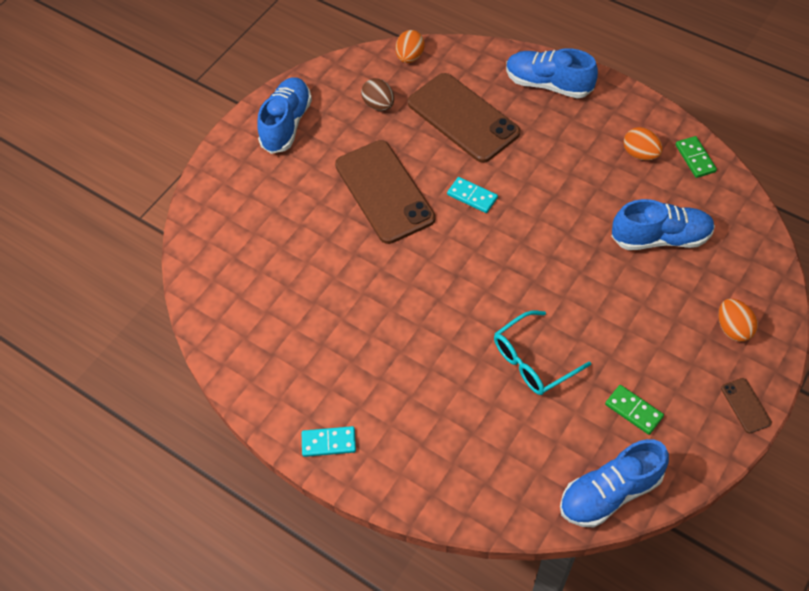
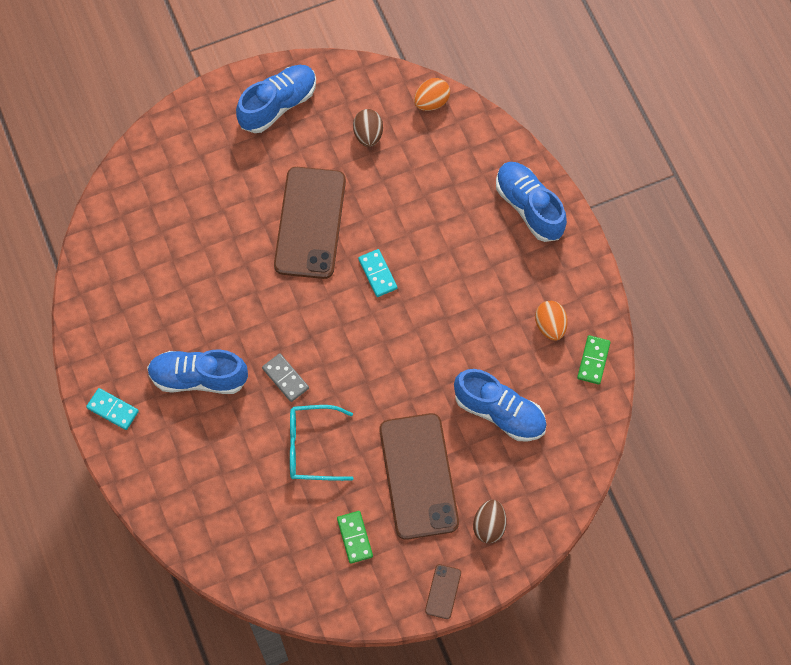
camera: 30 degrees right, 10 degrees up
(463, 118) = (429, 193): brown phone -> brown phone (418, 476)
(463, 320) = (285, 378): none -> grey domino
(610, 492) = (285, 585): blue shoe -> blue shoe (198, 378)
(732, 328) = (489, 526): orange egg -> brown egg

